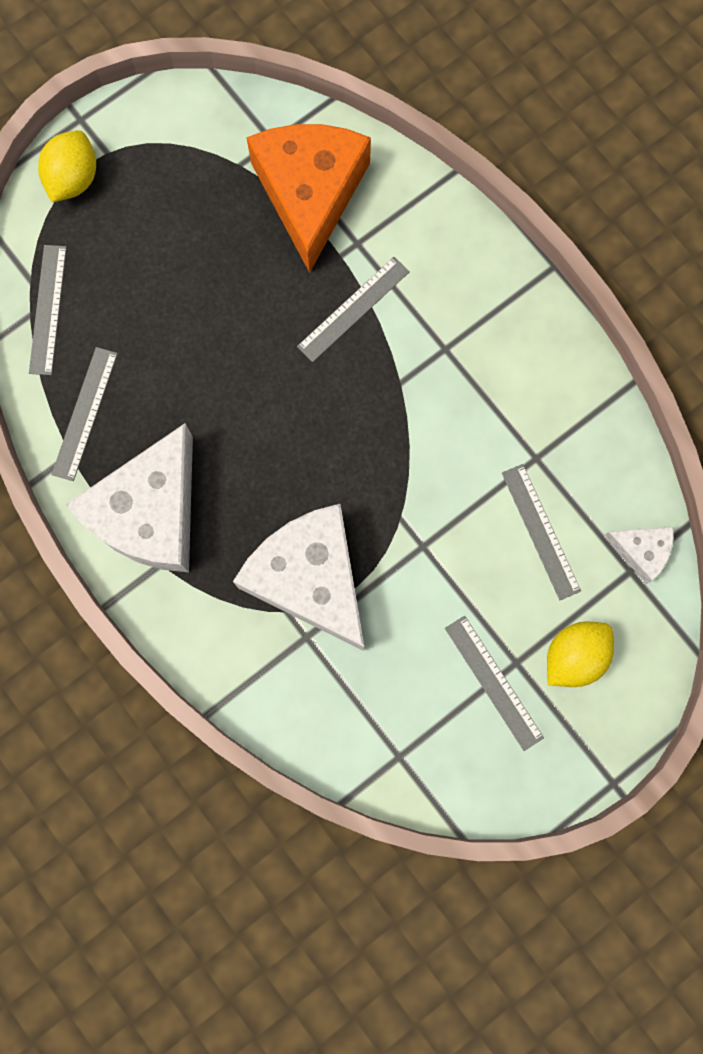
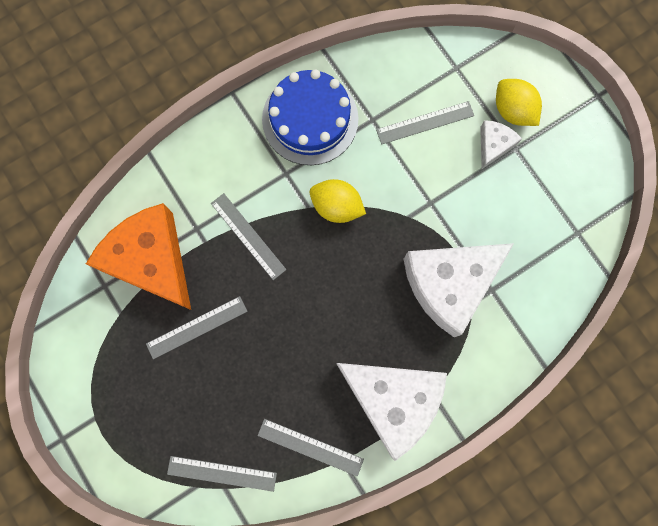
camera: 85 degrees left, 0 degrees up
(73, 179) = (113, 447): yellow lemon -> yellow lemon (336, 206)
(310, 193) = (151, 260): orange cheese -> orange cheese turned 45 degrees clockwise
(493, 682) = (528, 165): grey ruler -> grey ruler (197, 327)
(527, 373) = (310, 119): none -> blue cake
(641, 551) = (443, 59): white cheese -> white cheese (494, 145)

